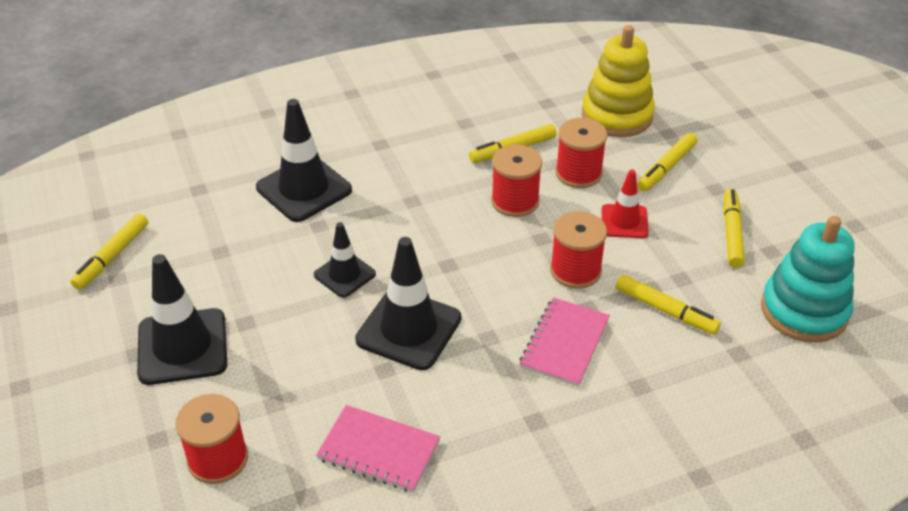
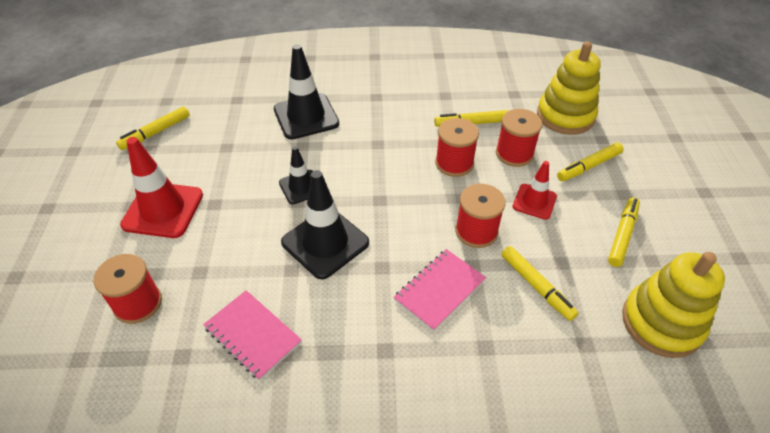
camera: 20 degrees right, 5 degrees up
(182, 347) = (163, 210): black traffic cone -> red traffic cone
(804, 311) = (661, 323): turquoise stacking toy -> yellow stacking toy

